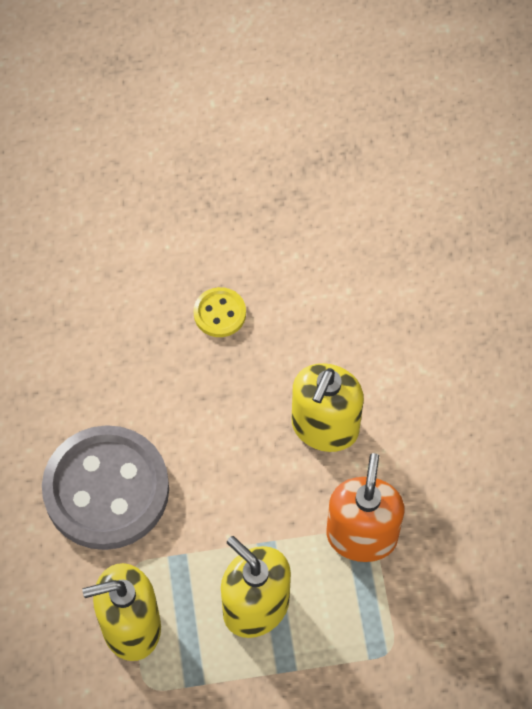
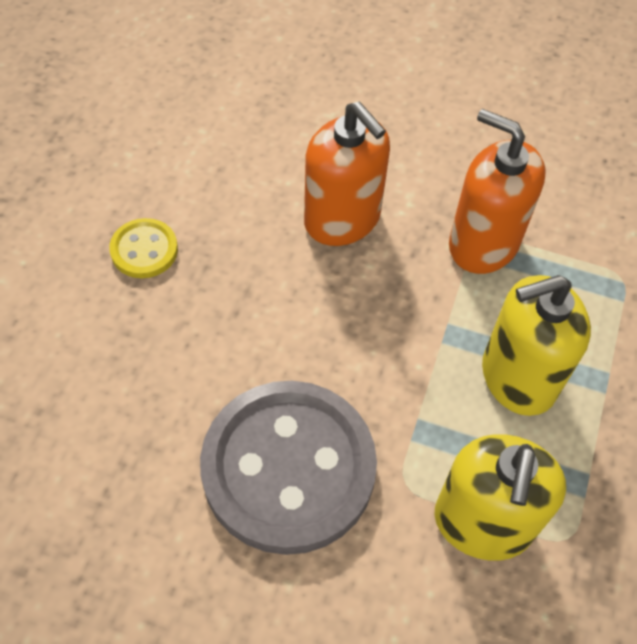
camera: 65 degrees left, 5 degrees down
(325, 427) = (342, 219): yellow soap dispenser -> orange soap dispenser

